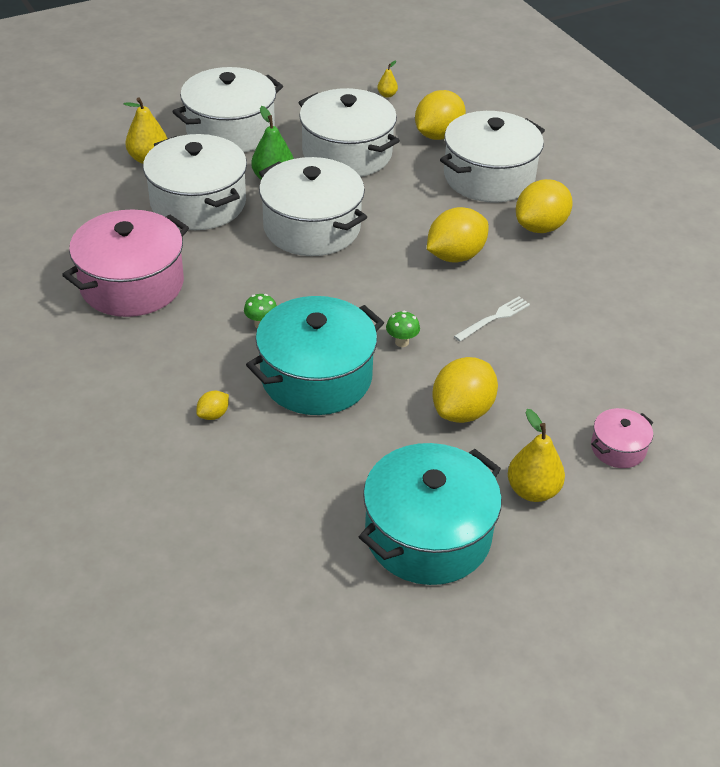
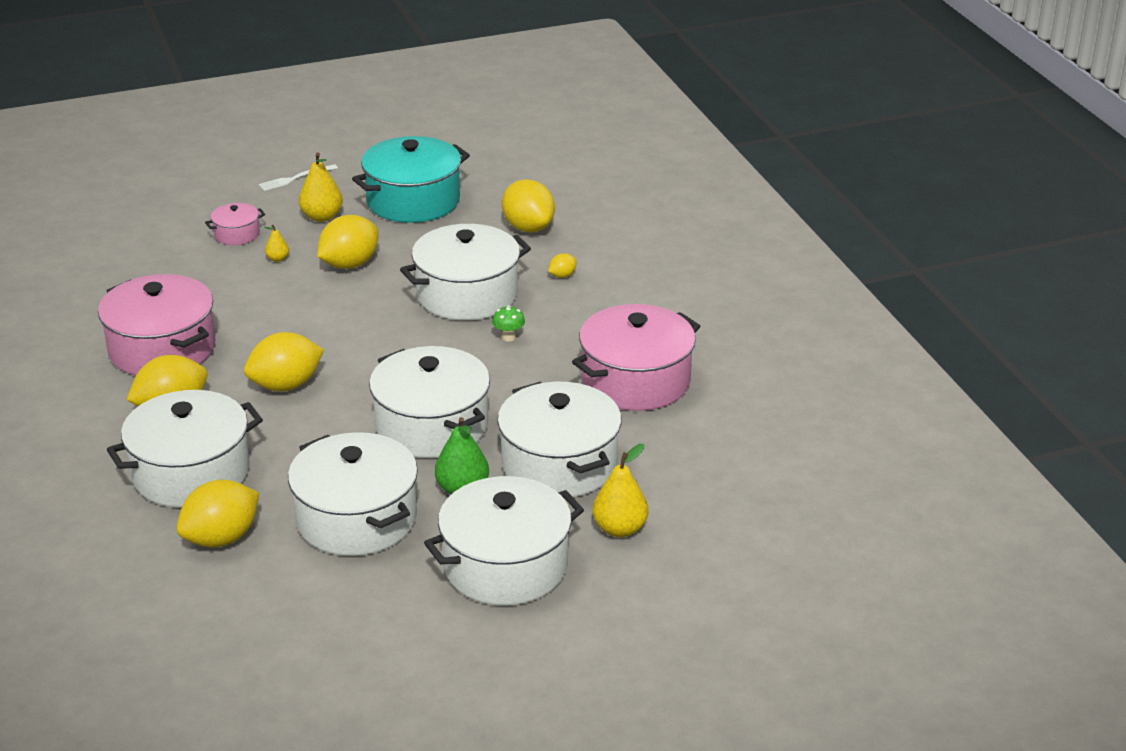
camera: 170 degrees left, 10 degrees down
(264, 495) = (528, 228): none -> yellow lemon
(316, 377) = (467, 295): turquoise pot -> white pot
(387, 95) = (259, 614): yellow pear -> yellow pear (278, 259)
(402, 342) = (379, 314): green mushroom -> none
(494, 318) = (280, 327): white fork -> white fork (295, 178)
(591, 284) = (162, 349): none -> pink pot

